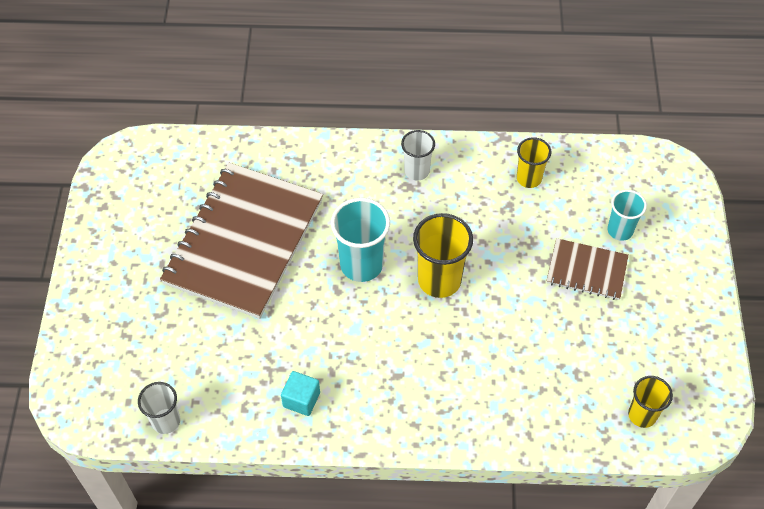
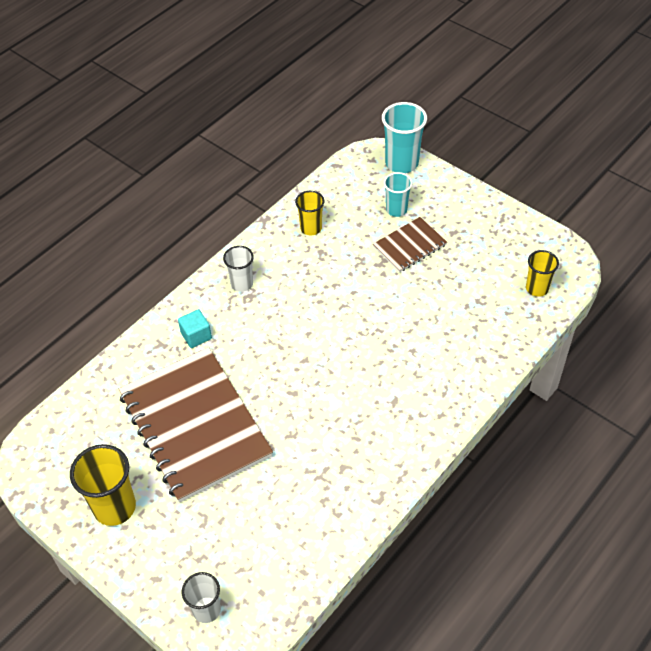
camera: 50 degrees left, 5 degrees down
(166, 421) = (302, 574): white cup -> white cup (206, 610)
(301, 399) = (362, 472): turquoise cube -> turquoise cube (196, 336)
(361, 265) = (286, 365): turquoise cup -> turquoise cup (401, 163)
(439, 280) = (342, 328): yellow cup -> yellow cup (114, 507)

